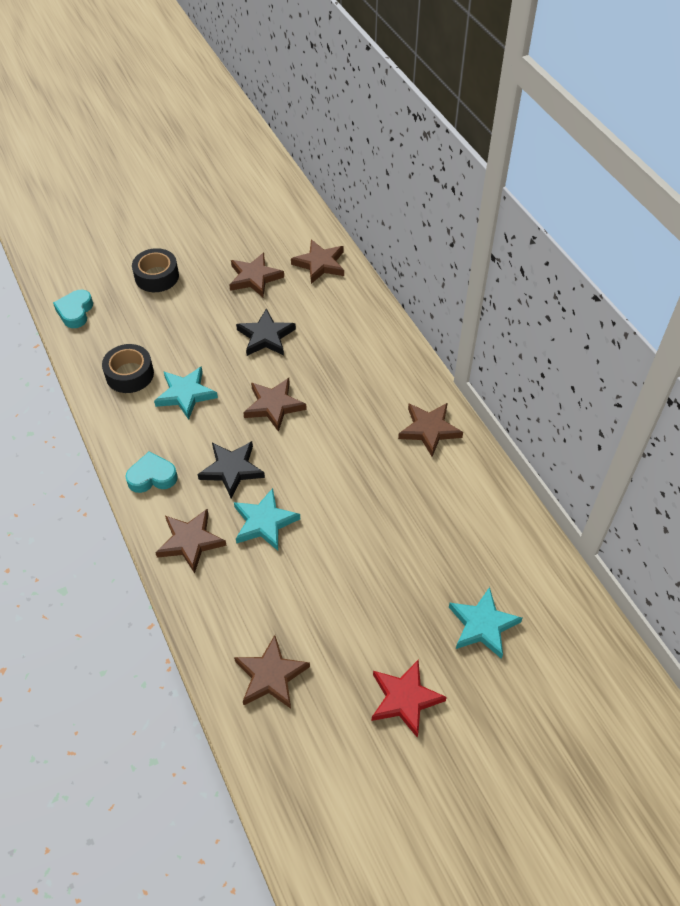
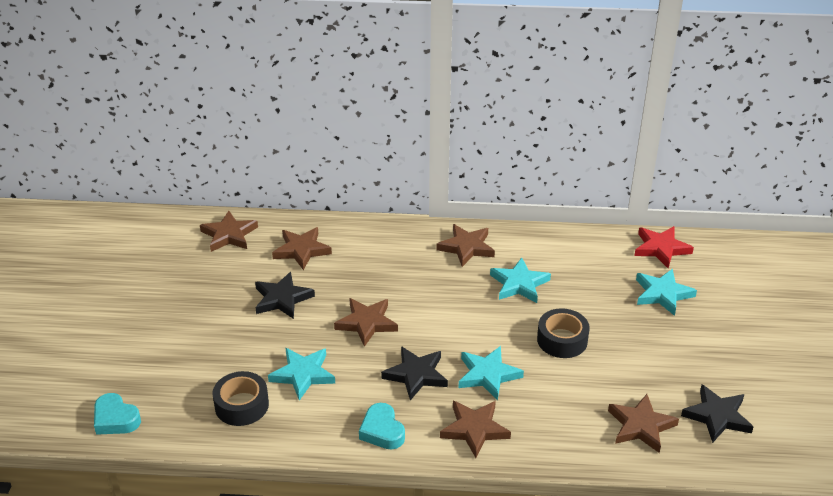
camera: 60 degrees left, 15 degrees down
(152, 477) = (382, 431): turquoise heart -> turquoise heart turned 45 degrees counterclockwise
(157, 276) = (130, 343): black tape -> black tape (562, 340)
(254, 277) = (203, 279): brown star -> brown star (301, 250)
(325, 743) = (717, 416): none -> black star
(404, 699) = (702, 358): red star -> red star (661, 248)
(406, 494) = (519, 284): none -> turquoise star

